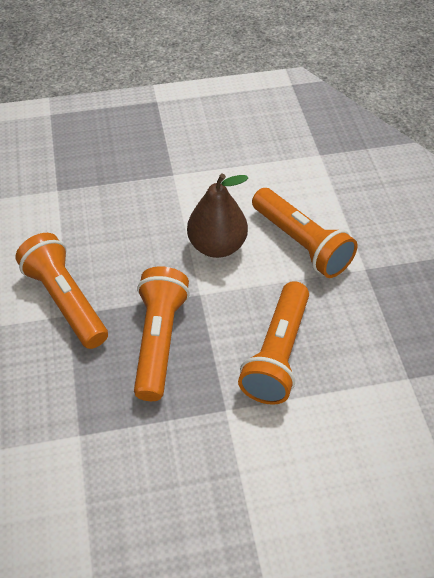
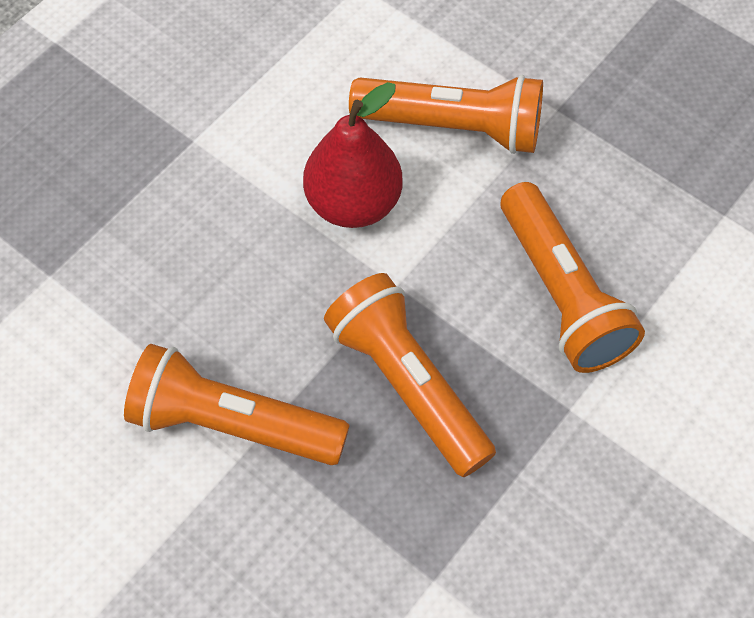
camera: 40 degrees left, 10 degrees up
(217, 246) = (353, 203): brown pear -> red pear

